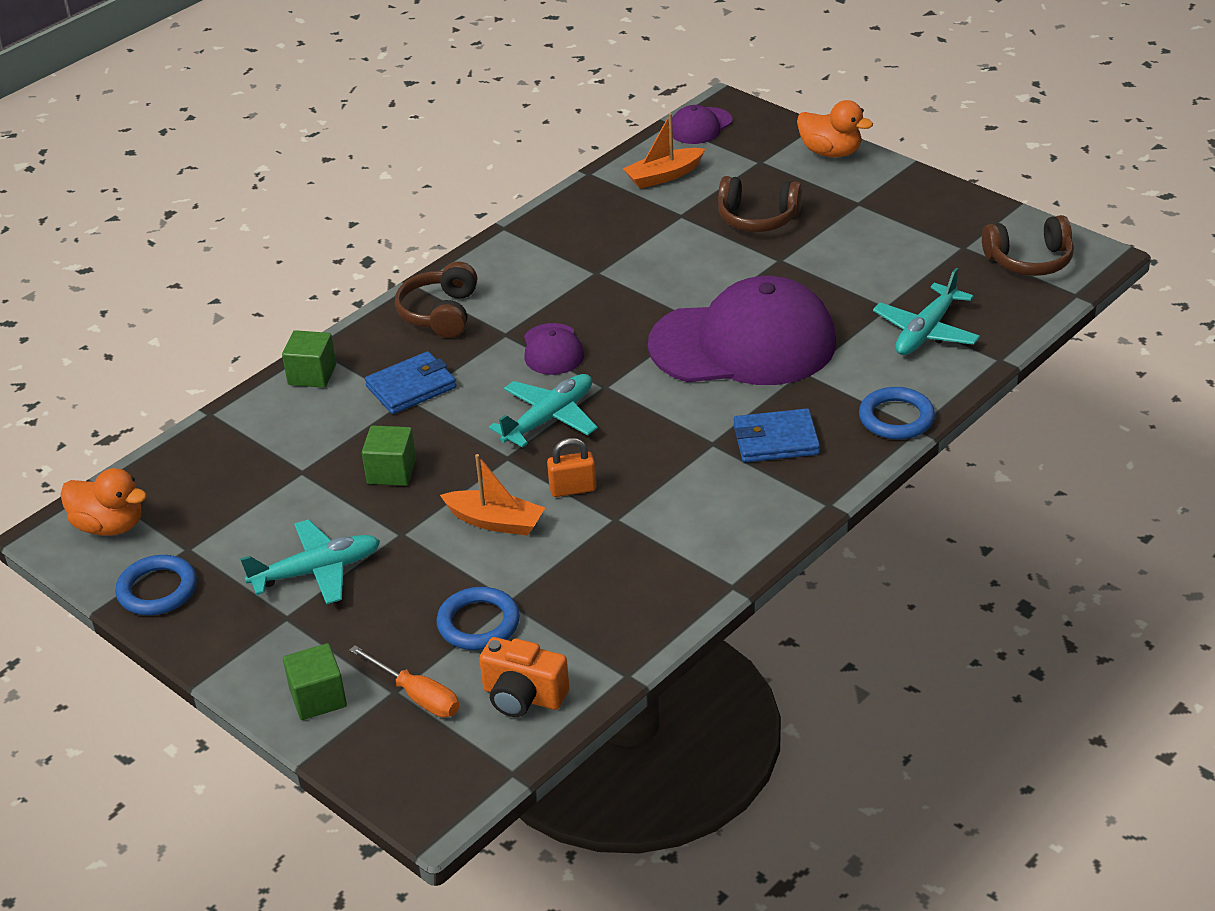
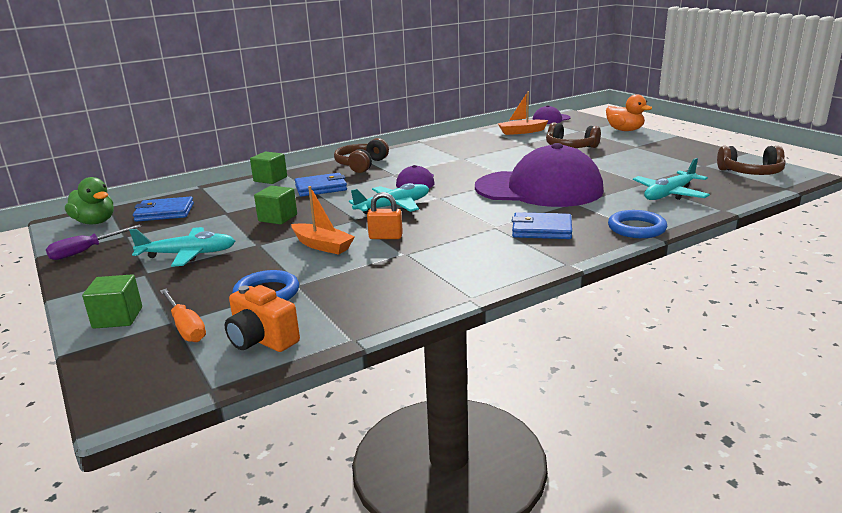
camera: 15 degrees right, 15 degrees down
(110, 526) = (95, 222): orange duck -> green duck
(157, 590) = (86, 251): blue ring -> purple screwdriver
(203, 486) = (164, 212): none -> blue wallet

